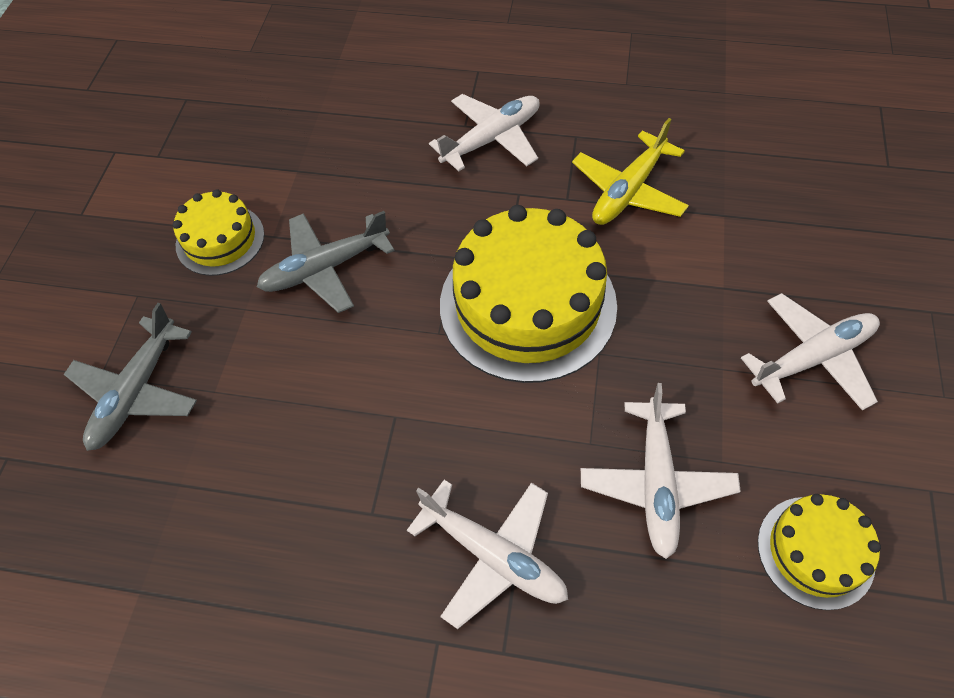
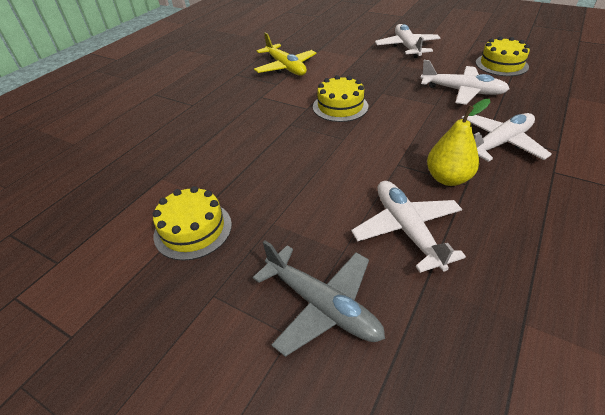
camera: 70 degrees left, 15 degrees down
(325, 268) = (263, 177): grey plane -> none
(378, 487) = (448, 178): none -> yellow pear
(492, 139) = (212, 98): white plane -> white plane (406, 229)
(527, 305) = (340, 106): yellow cake -> yellow cake, size x0.53

